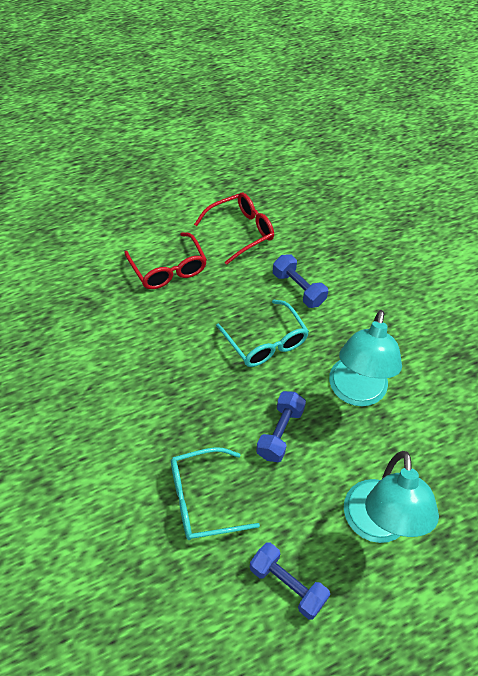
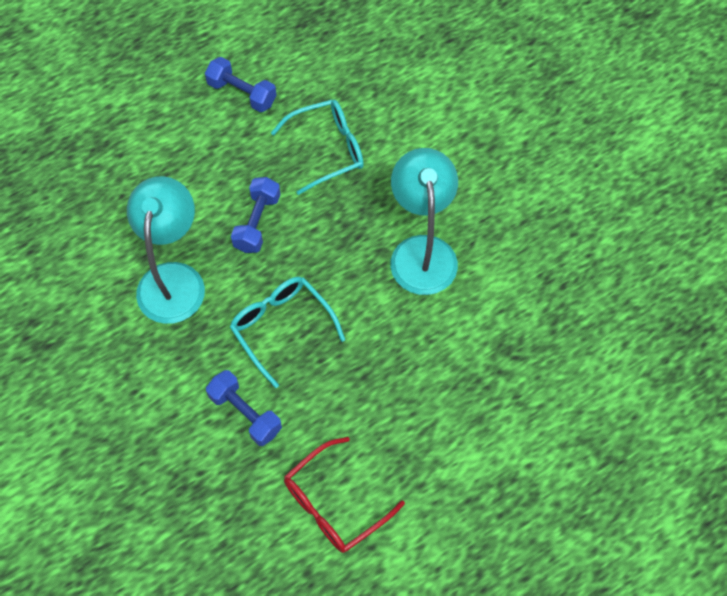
camera: 175 degrees right, 10 degrees up
(168, 269) = (423, 418): red glasses -> none
(377, 525) = (159, 149): turquoise lamp -> turquoise lamp (422, 251)

